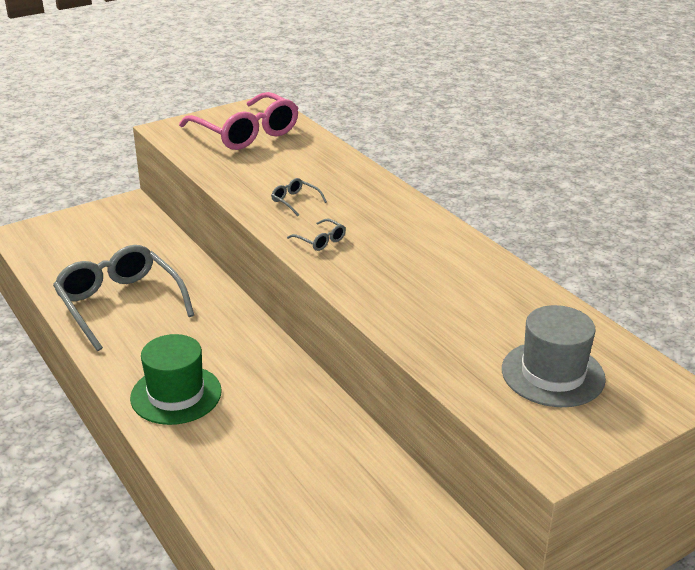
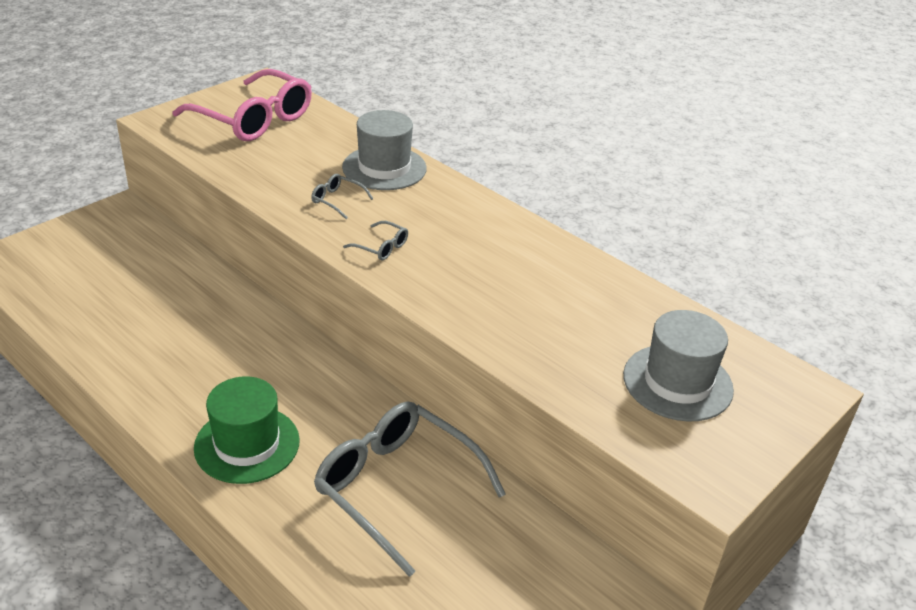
camera: 15 degrees left, 5 degrees up
(120, 304) = (147, 338): grey glasses -> grey glasses (397, 488)
(345, 178) = (384, 168): none -> grey hat

